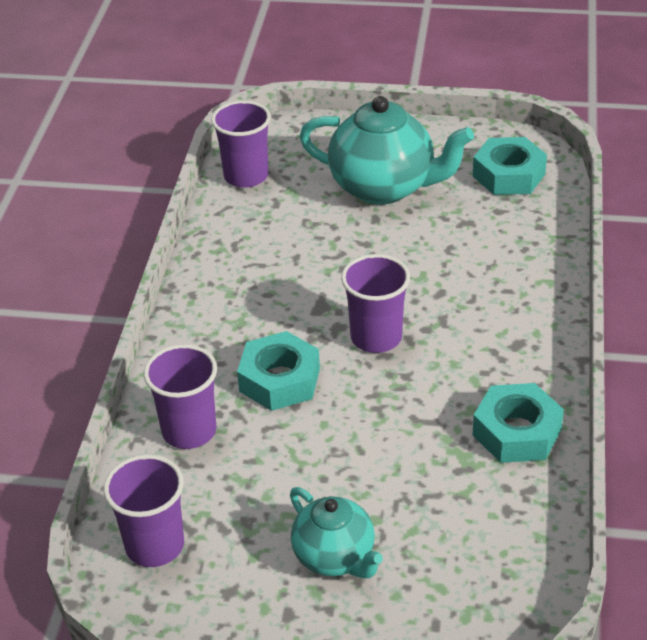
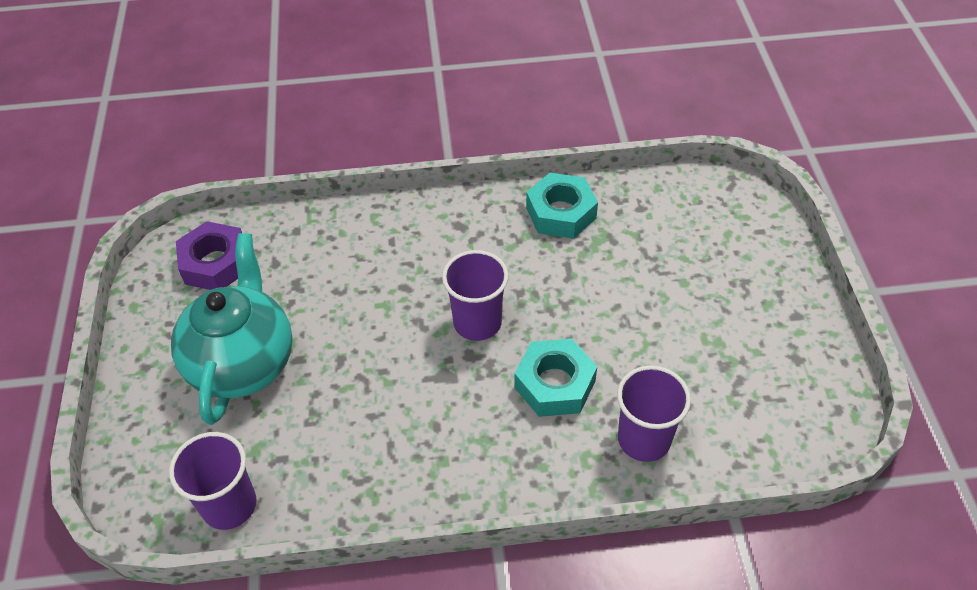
camera: 105 degrees left, 10 degrees up
(155, 545) = (780, 425): purple cup -> none
(335, 557) = (731, 299): turquoise teapot -> none
(508, 175) = (215, 263): turquoise nut -> purple nut

